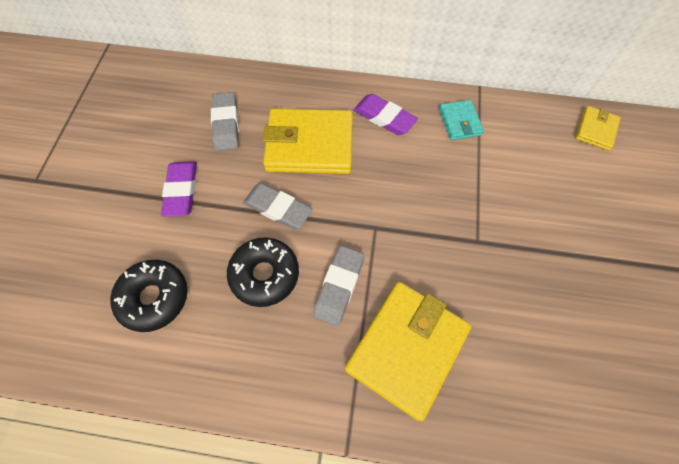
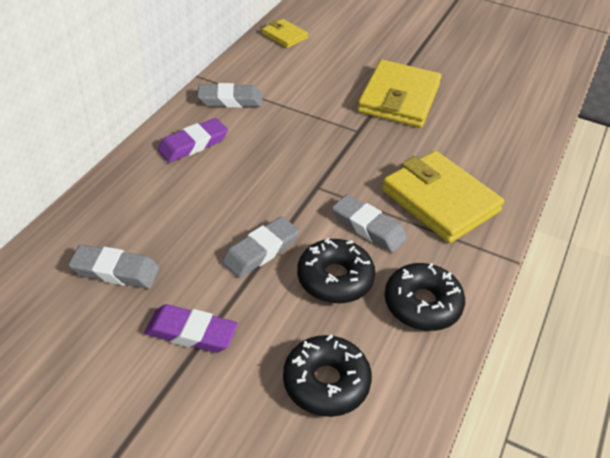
camera: 75 degrees left, 20 degrees down
(257, 358) = (422, 304): none -> black donut
(309, 145) = (193, 206): yellow wallet -> yellow wallet (399, 98)
(460, 122) = (230, 100): turquoise wallet -> grey eraser

